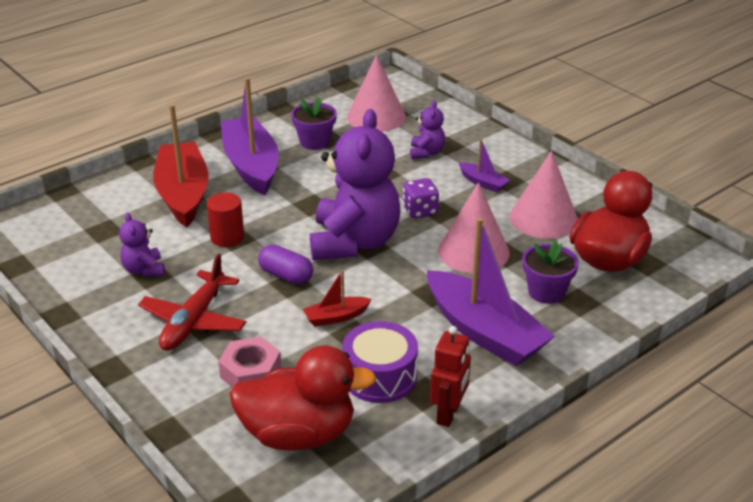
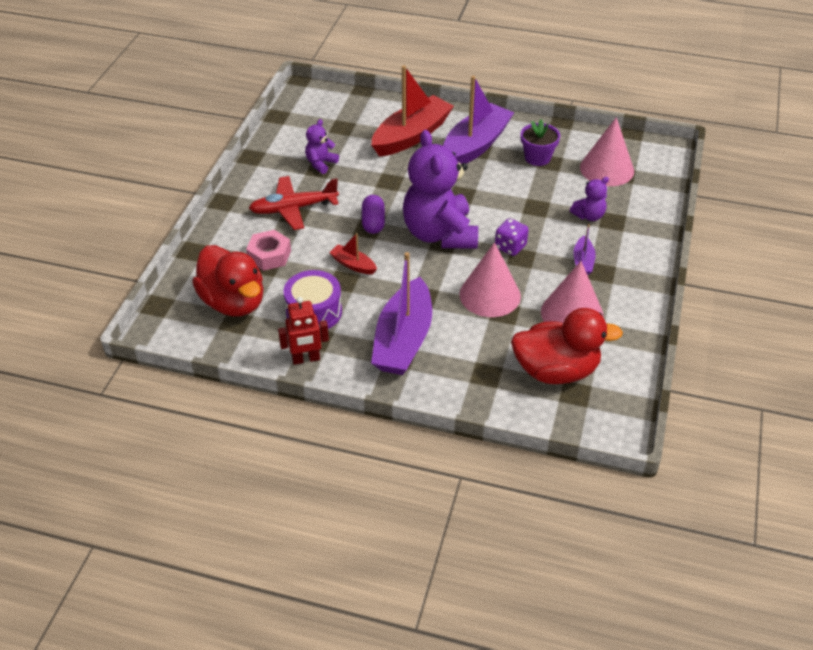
camera: 55 degrees right, 10 degrees up
(227, 237) = (386, 178): red cylinder -> none
(354, 242) = (439, 234): purple teddy bear -> purple teddy bear turned 105 degrees clockwise
(546, 292) = (480, 352): purple flower pot -> none

